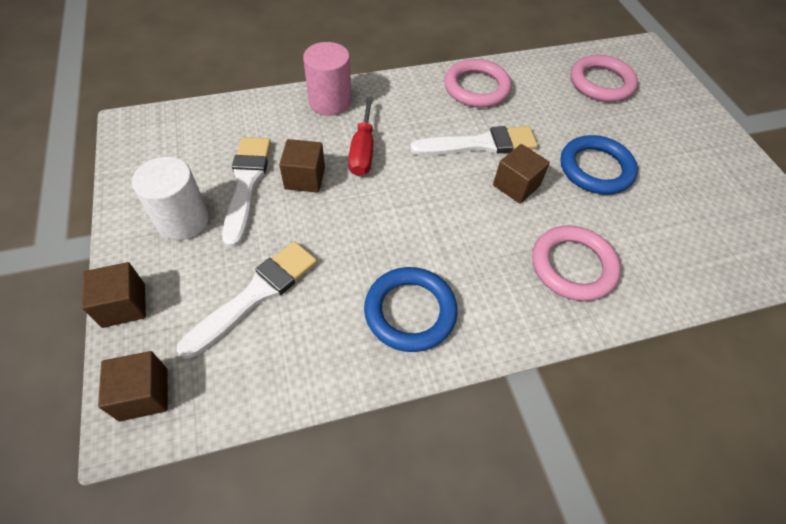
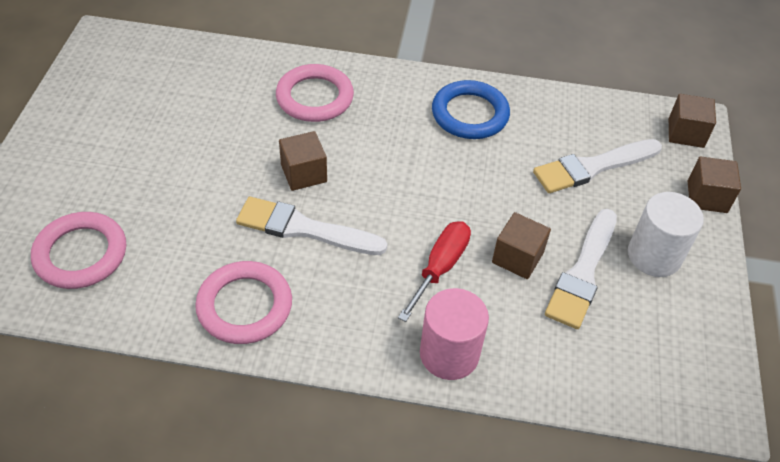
camera: 155 degrees left, 5 degrees down
(596, 169) = (208, 161): blue ring -> none

